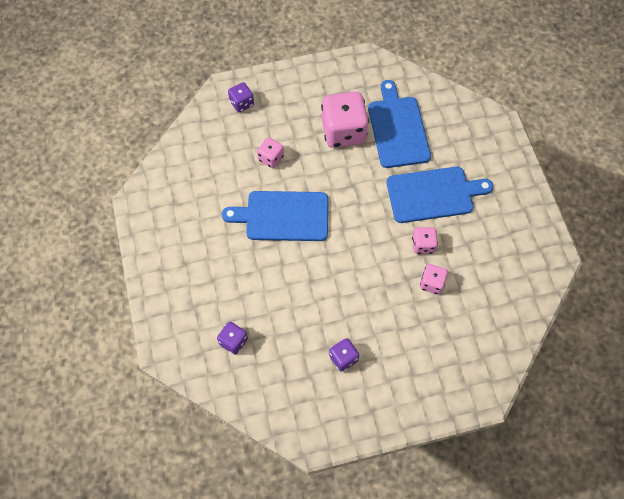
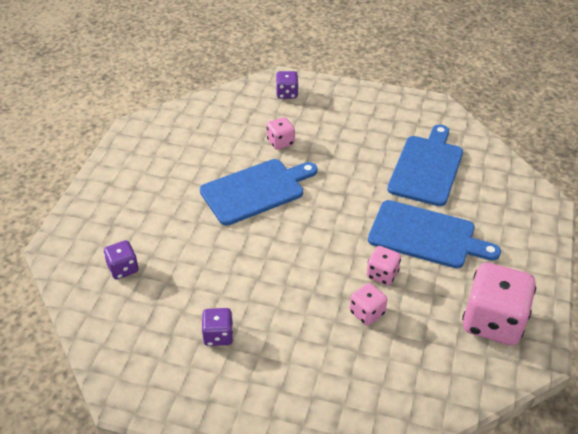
camera: 30 degrees right, 20 degrees down
(283, 216) = (255, 190): blue cutting board -> blue cutting board turned 120 degrees clockwise
(343, 131) = (368, 149): pink dice -> pink dice (493, 322)

